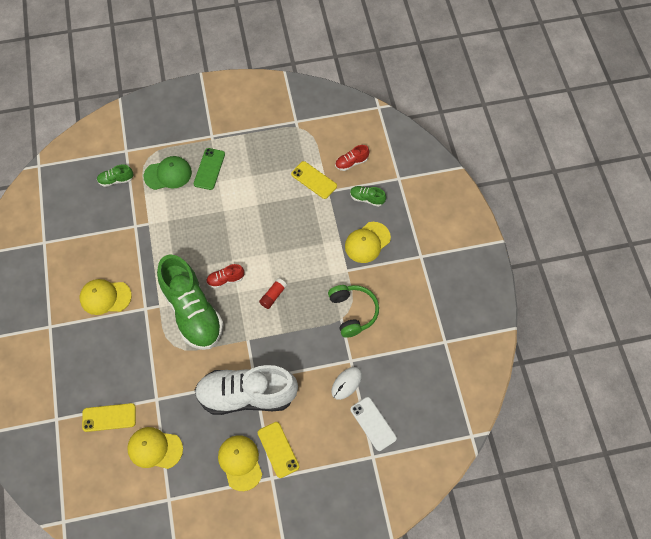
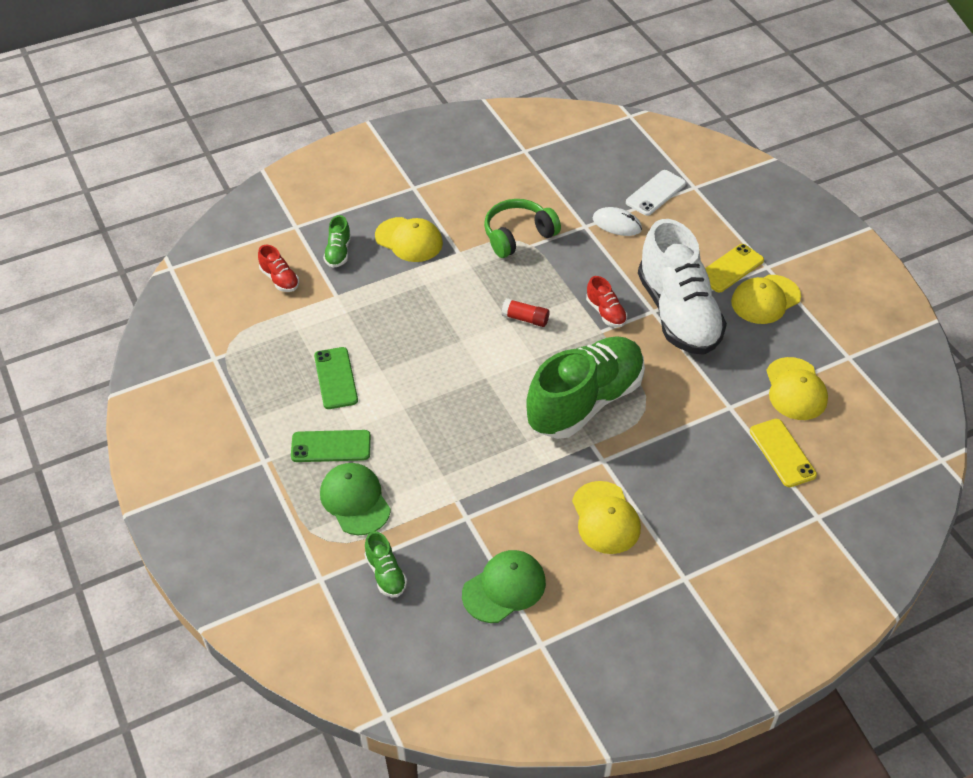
camera: 105 degrees left, 15 degrees down
(83, 233) = (504, 588): none -> green cap
(225, 279) = (520, 377): red shoe -> red shoe (605, 312)
(259, 179) = (335, 378): none -> green phone
(314, 180) = (321, 314): yellow phone -> none

